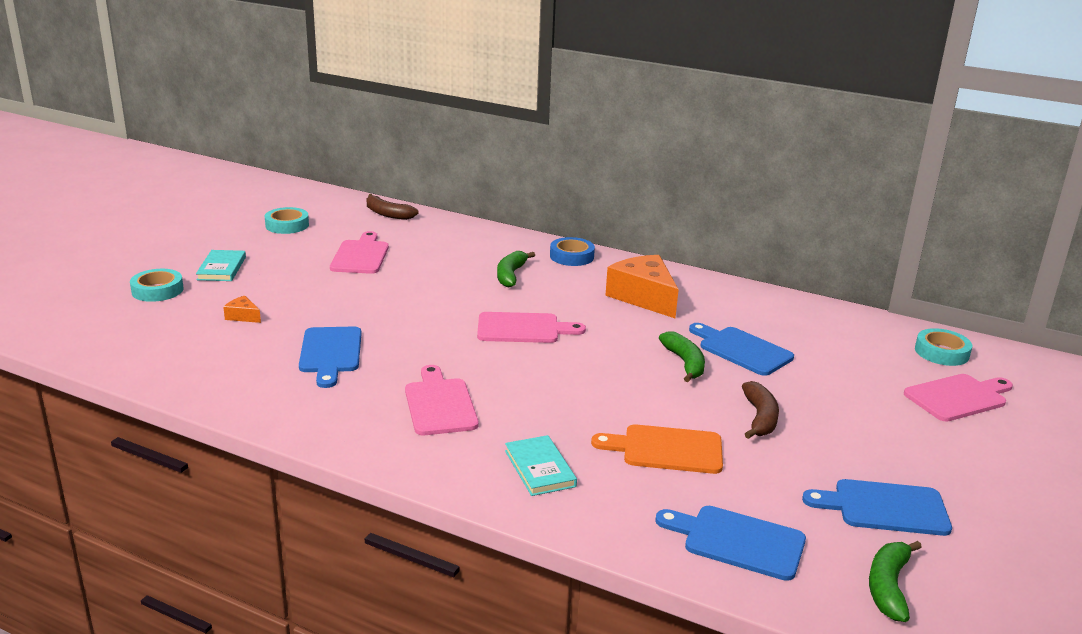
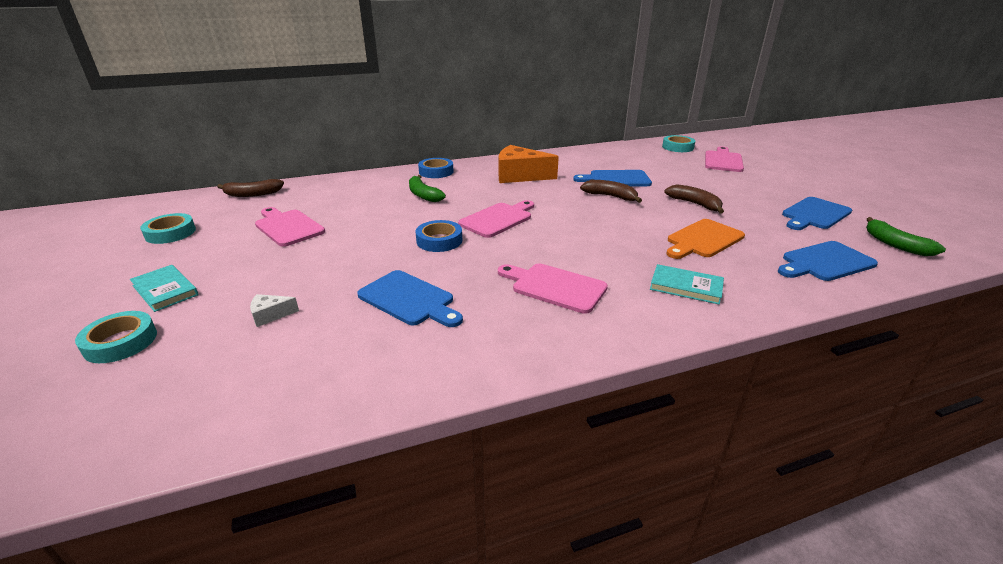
camera: 45 degrees left, 5 degrees up
(243, 316) = (270, 315): orange cheese -> white cheese
(438, 322) = (439, 240): none -> blue tape
(685, 363) = (610, 196): green banana -> brown banana

